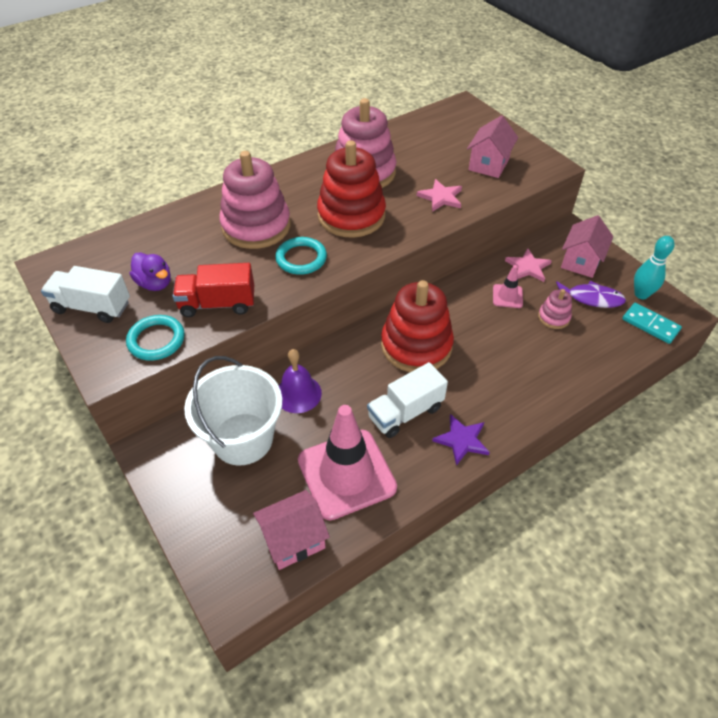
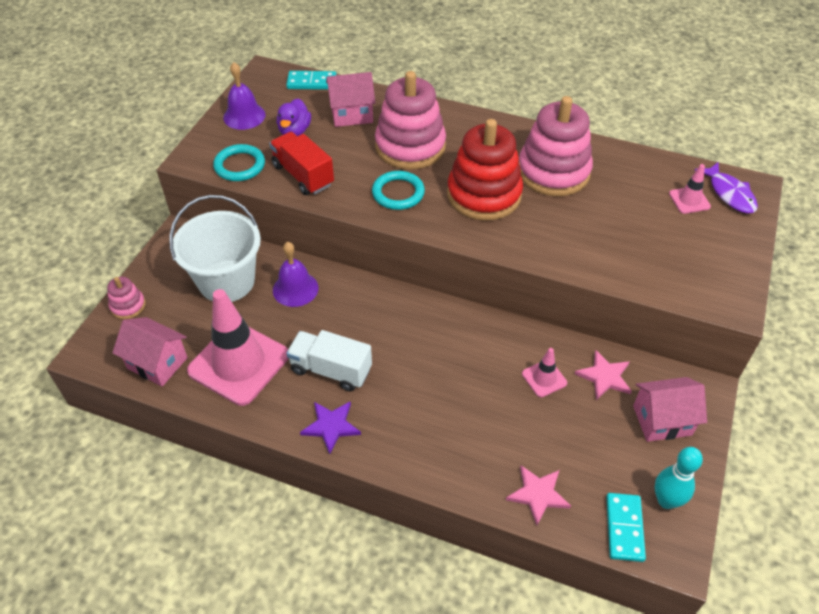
camera: 55 degrees right, 0 degrees up
(92, 307) = (244, 116): white truck -> purple bell
(105, 243) = (311, 82): none -> turquoise domino
(416, 345) = (414, 339): red stacking toy -> none
(441, 197) = (576, 241): pink star -> pink star (538, 494)
(450, 133) = (689, 200): none -> pink traffic cone
(488, 164) = (671, 253): pink house -> pink house (352, 114)
(553, 317) = (551, 431): pink stacking toy -> pink stacking toy (128, 306)
(591, 298) = (612, 454): purple fish -> purple fish (729, 194)

